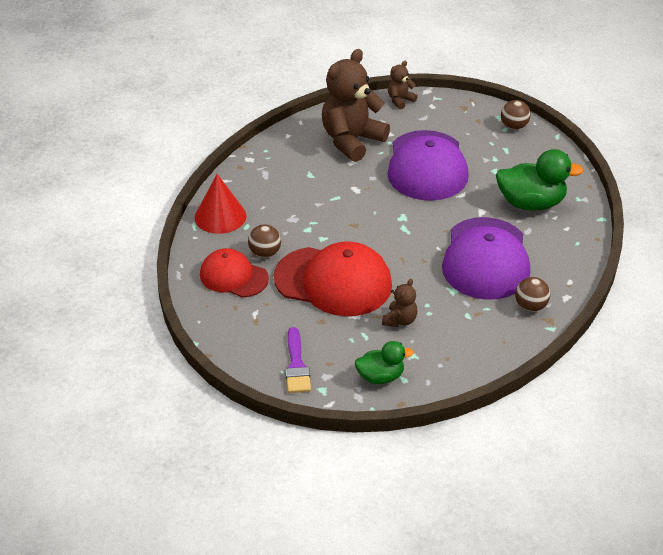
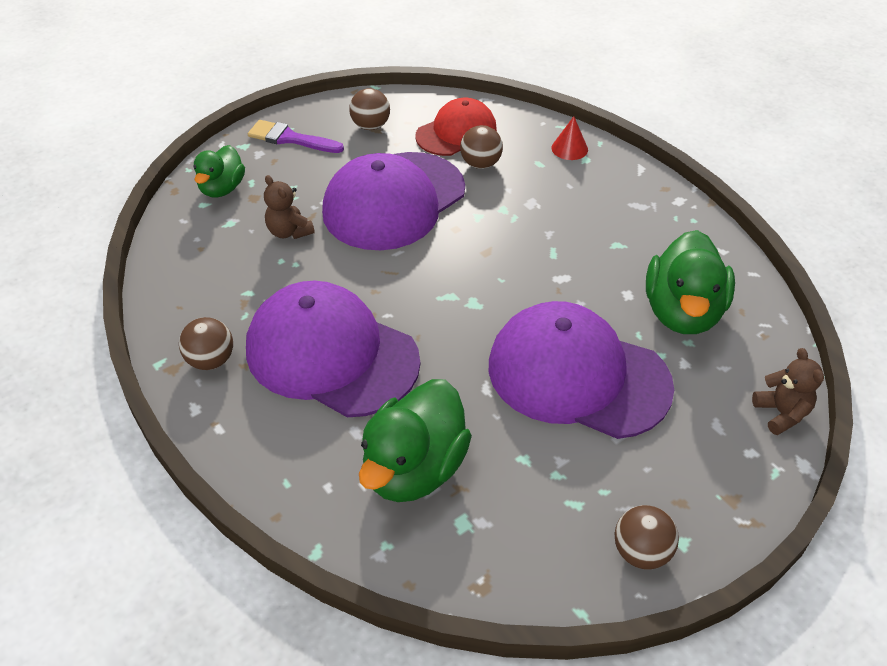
camera: 115 degrees right, 5 degrees up
(220, 216) = (569, 148): red cone -> red cone, size x0.55
(252, 326) = (371, 126): none -> brown ball
(333, 281) = (394, 201): red cap -> purple cap
(351, 141) = (682, 312): brown teddy bear -> green duck

